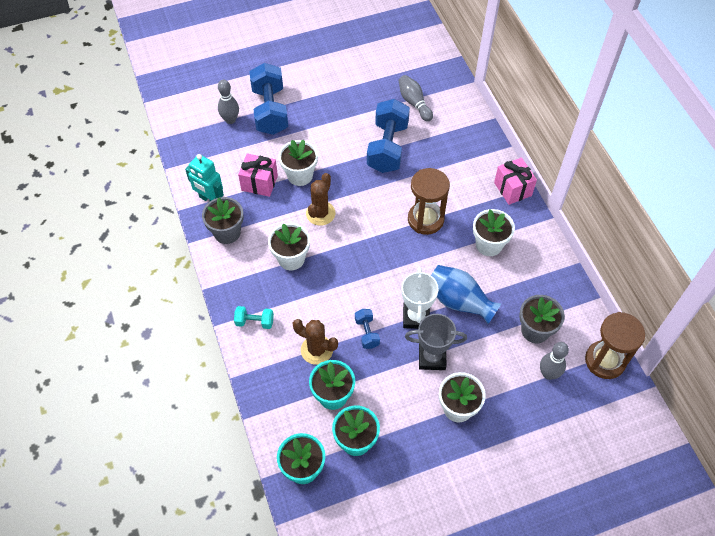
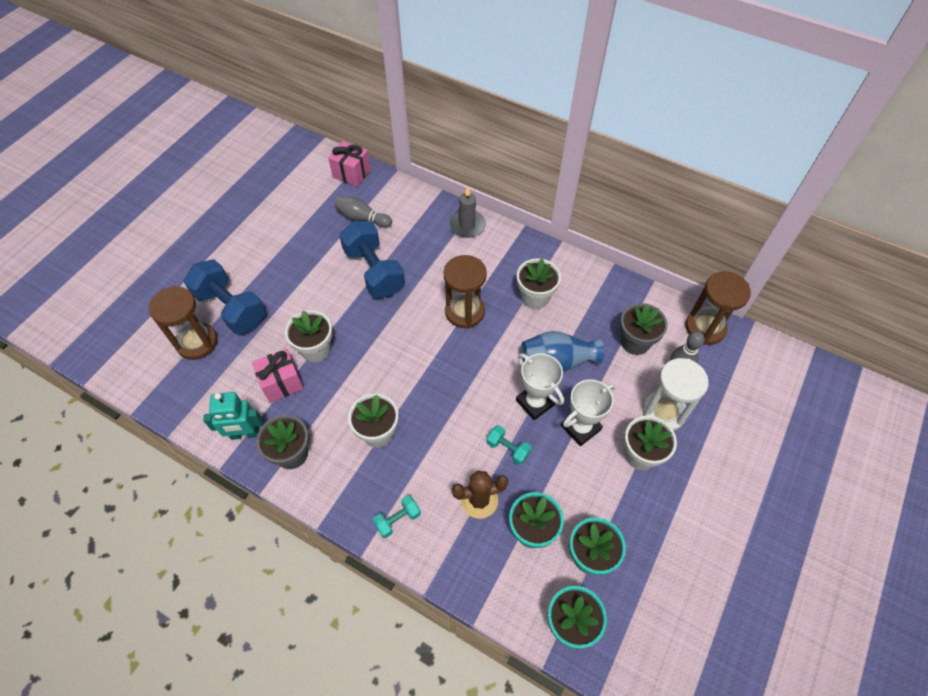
camera: 40 degrees left, 0 degrees up
(230, 120) = (197, 342): grey bowling pin -> brown hourglass
(320, 213) = (367, 371): brown cactus -> none
(367, 333) = (508, 449): blue dumbbell -> turquoise dumbbell
(432, 357) = (580, 428): grey trophy -> white trophy
(488, 157) = (467, 225): none -> grey candle
(505, 394) = (663, 412): none -> white hourglass
(512, 189) = (510, 238): pink gift -> pink gift (351, 173)

